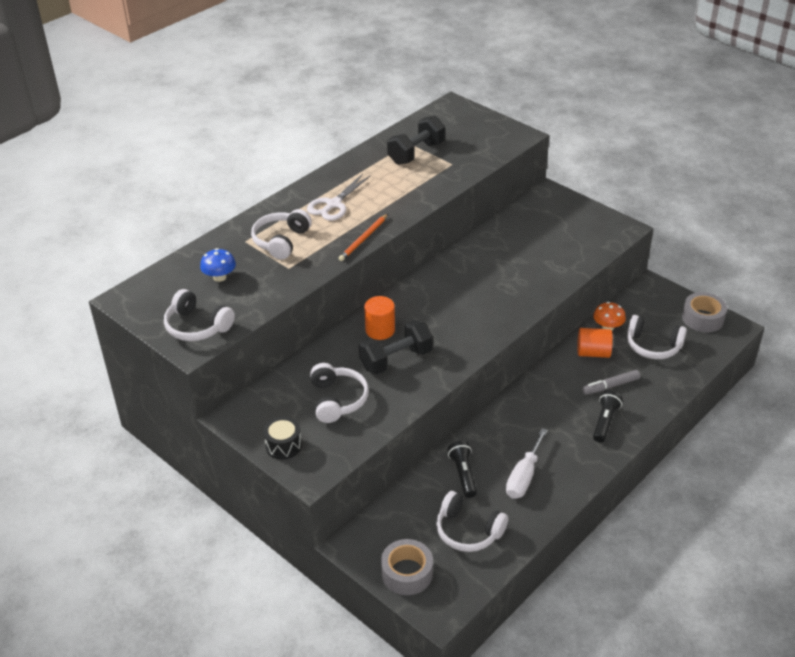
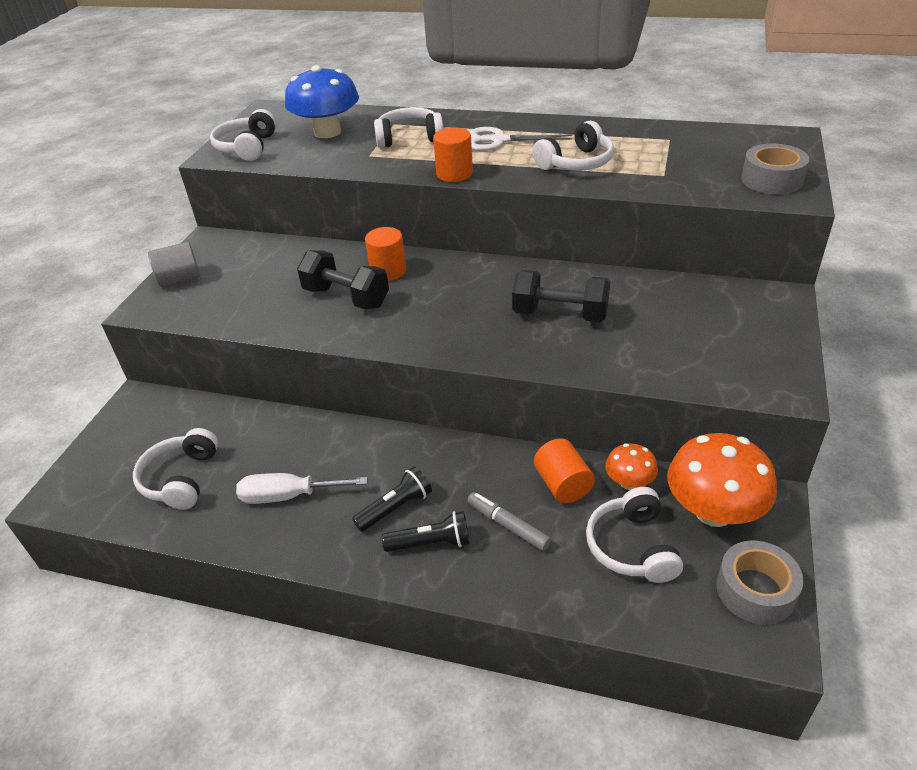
camera: 65 degrees right, 0 degrees up
(219, 277) = (327, 132): blue mushroom -> blue mushroom, size x1.91
(283, 445) = (179, 279): black drum -> grey cylinder
(337, 400) = (261, 285): white headphones -> white headphones (576, 163)
(363, 239) = (454, 174): orange pencil -> orange cylinder
(407, 573) = (106, 453): grey tape -> grey tape (771, 180)
(416, 153) = (654, 149): black dumbbell -> black dumbbell (560, 314)
(463, 474) = (269, 443): black flashlight -> black flashlight (396, 508)
(646, 307) = (713, 511): none -> orange mushroom

